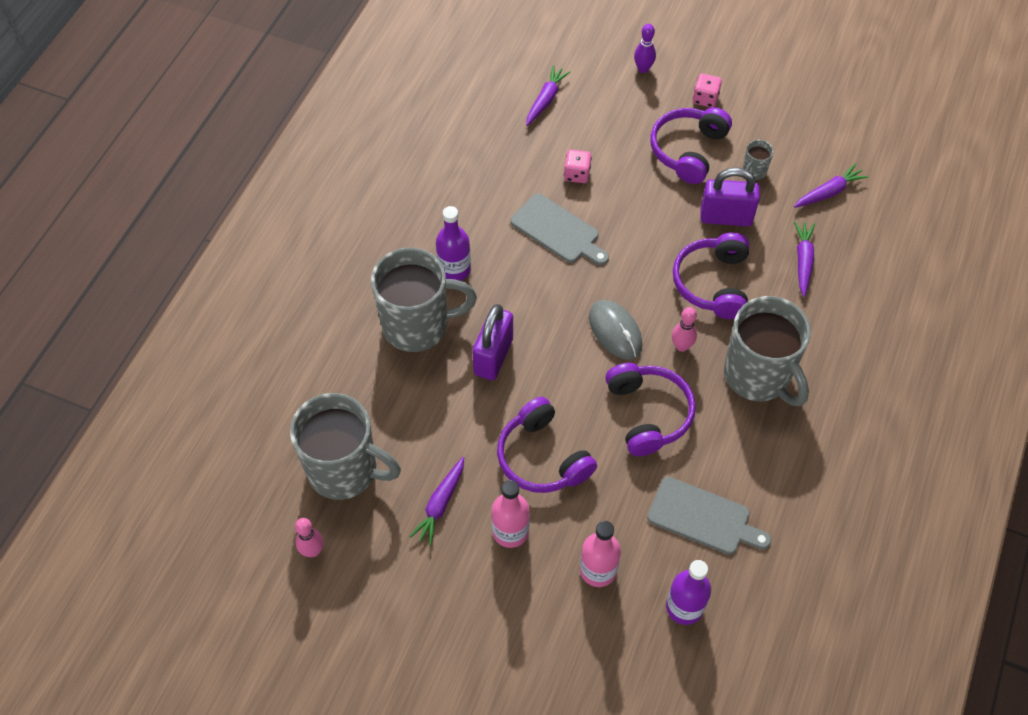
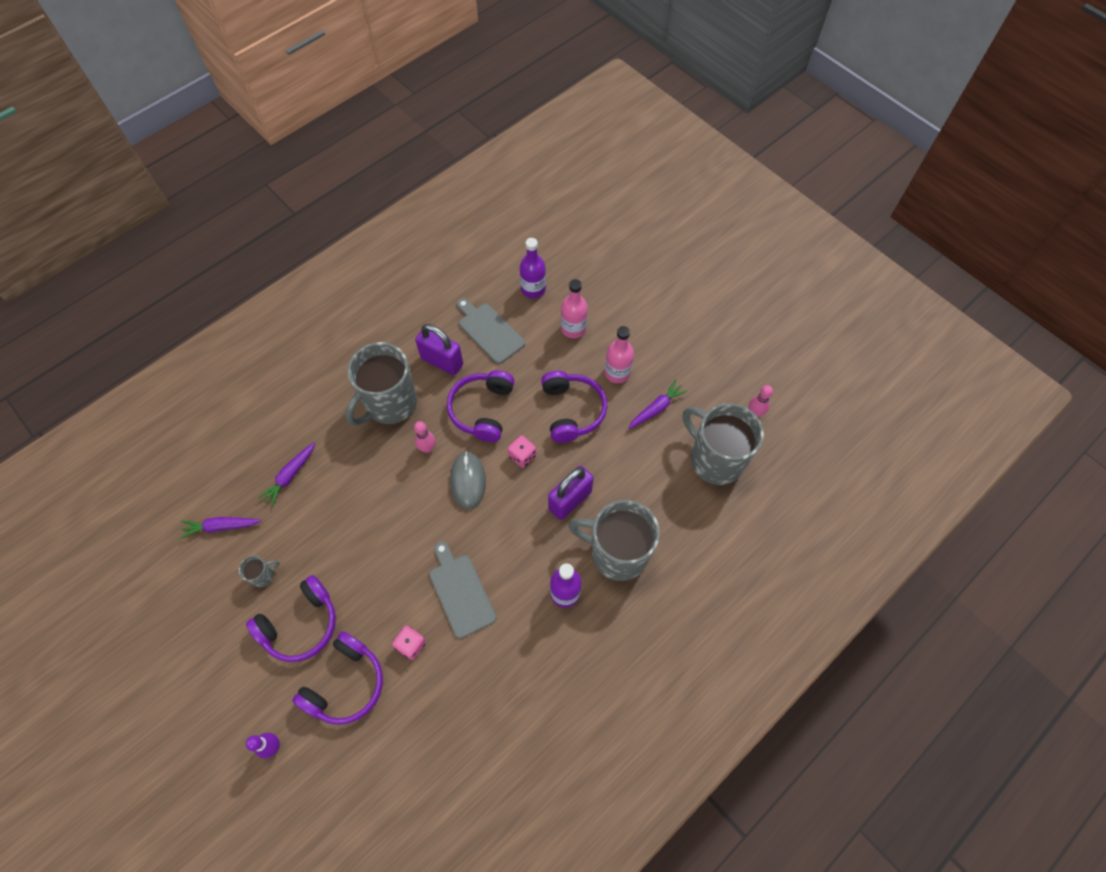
camera: 155 degrees left, 5 degrees up
(546, 100) = (388, 752): purple carrot -> none
(705, 99) = (244, 677): pink dice -> pink dice (522, 456)
(713, 283) = (370, 487): purple headphones -> purple headphones (345, 683)
(726, 217) = (318, 541): purple padlock -> purple padlock (442, 361)
(758, 376) = (390, 404): grey mug -> grey mug turned 135 degrees counterclockwise

